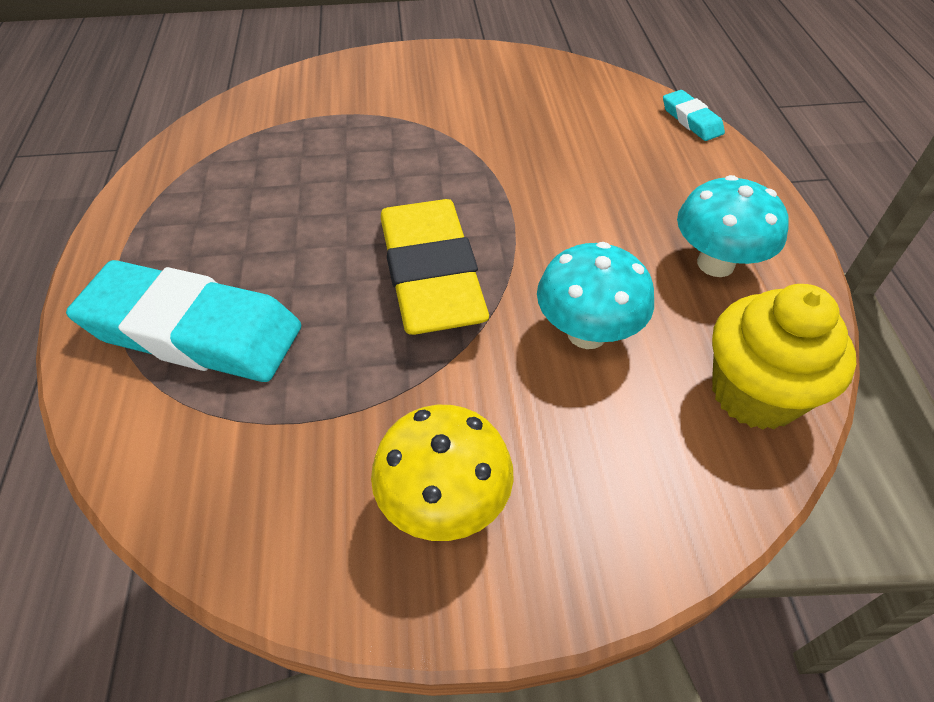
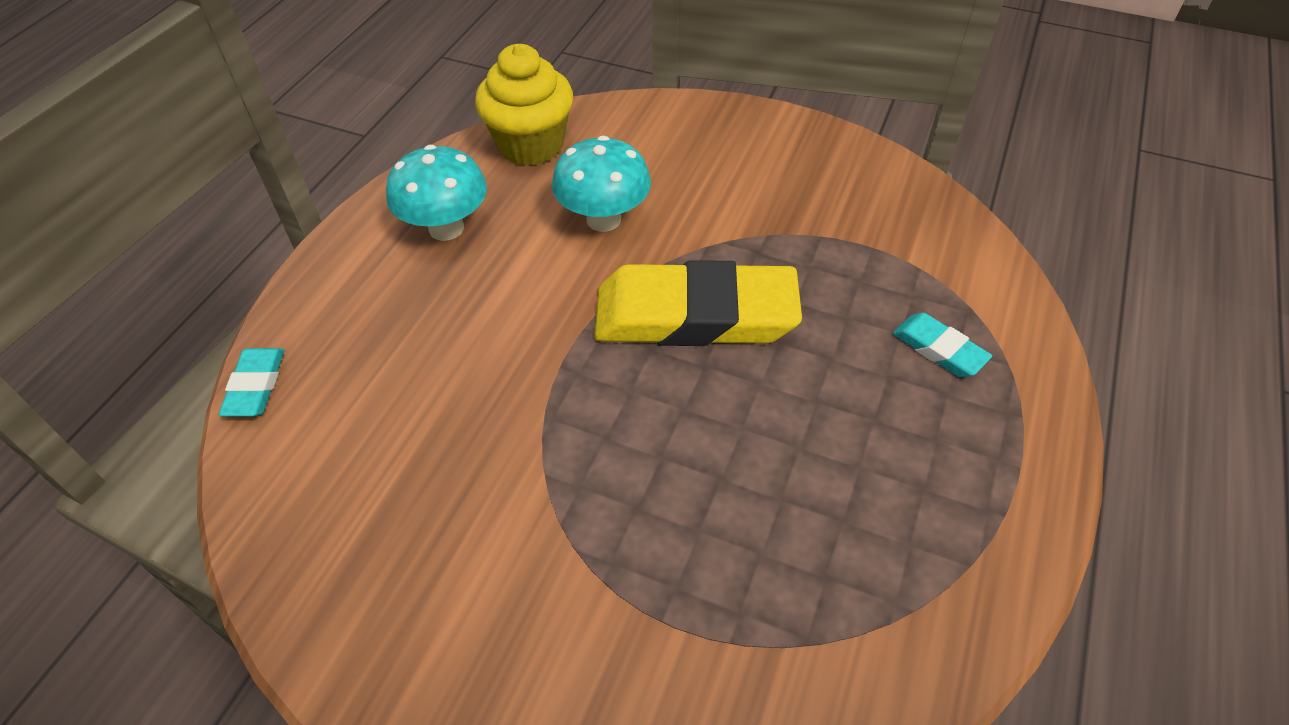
camera: 150 degrees left, 0 degrees up
(193, 331) = (939, 349): turquoise eraser -> turquoise eraser, size x0.44
(430, 275) = (695, 316): yellow eraser -> yellow eraser turned 75 degrees clockwise
(444, 503) = (779, 165): yellow mushroom -> none

